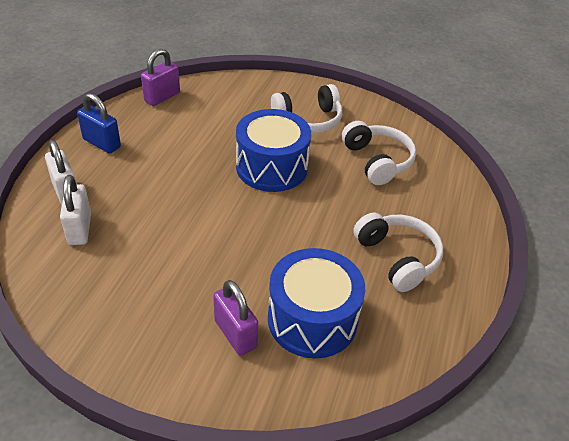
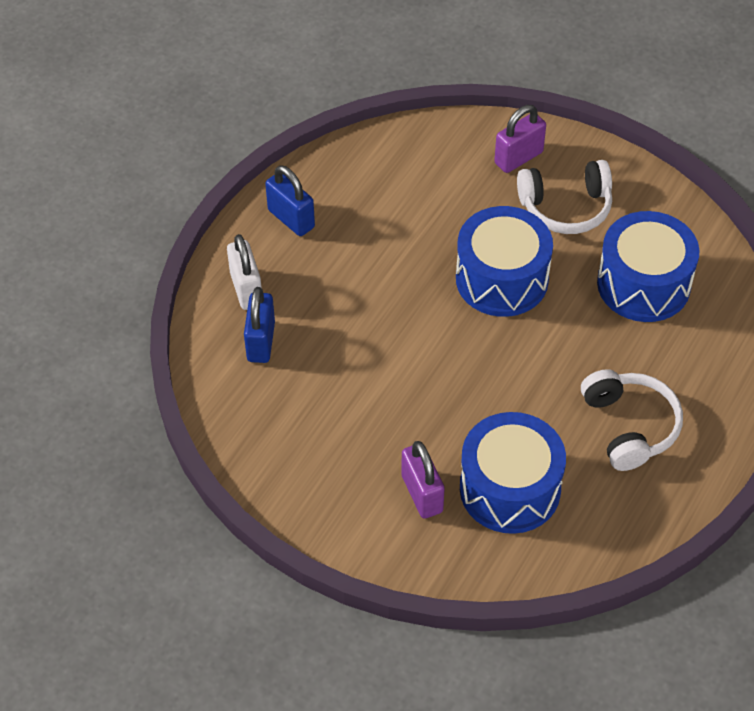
camera: 15 degrees right, 10 degrees up
(79, 229) = (261, 341): white padlock -> blue padlock
(162, 97) = (374, 148): purple padlock -> purple padlock (518, 158)
(377, 161) = (643, 284): white headphones -> blue drum

